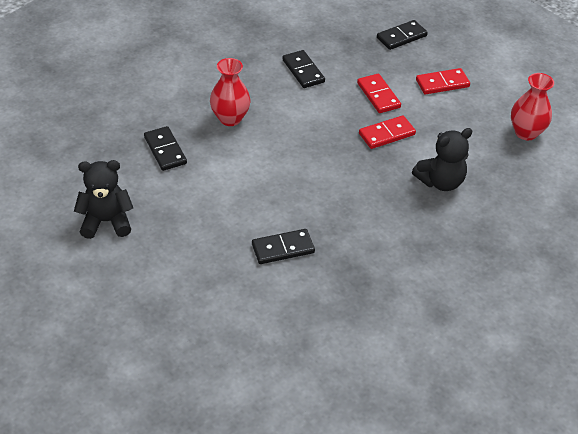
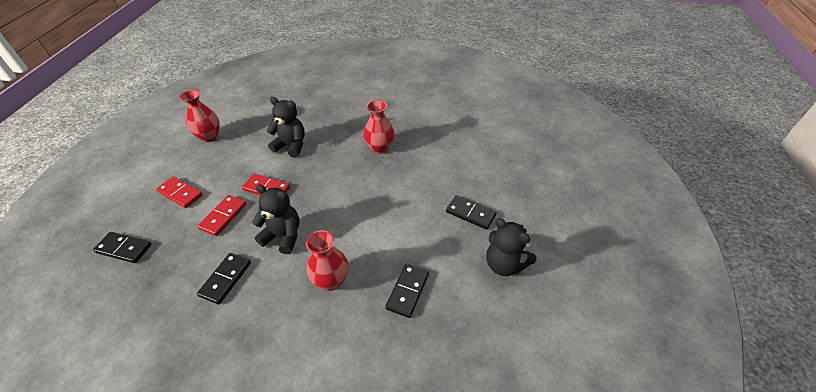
camera: 130 degrees left, 0 degrees up
(283, 248) = (416, 172): black domino -> black domino (470, 213)
(310, 116) = (283, 236): none -> black teddy bear
(355, 246) = (380, 148): none -> red vase

